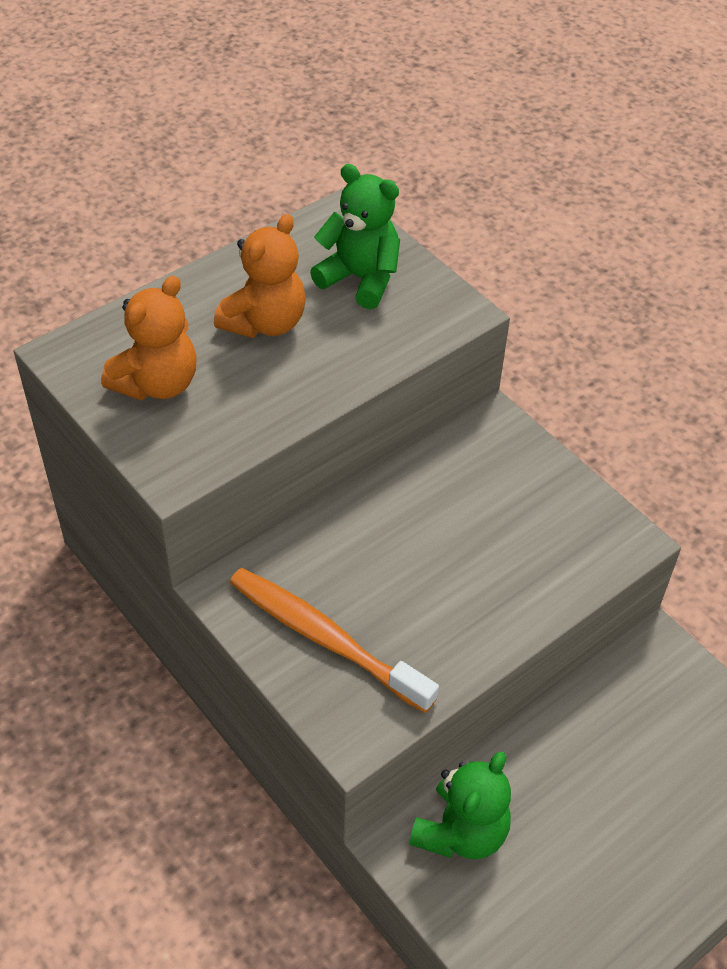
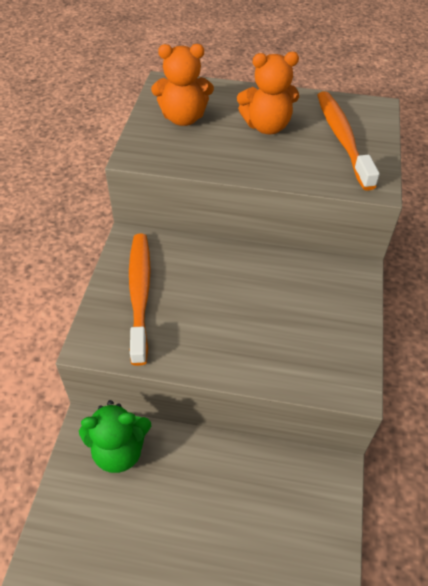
camera: 50 degrees right, 0 degrees up
(360, 279) = (342, 138): green teddy bear -> orange toothbrush

